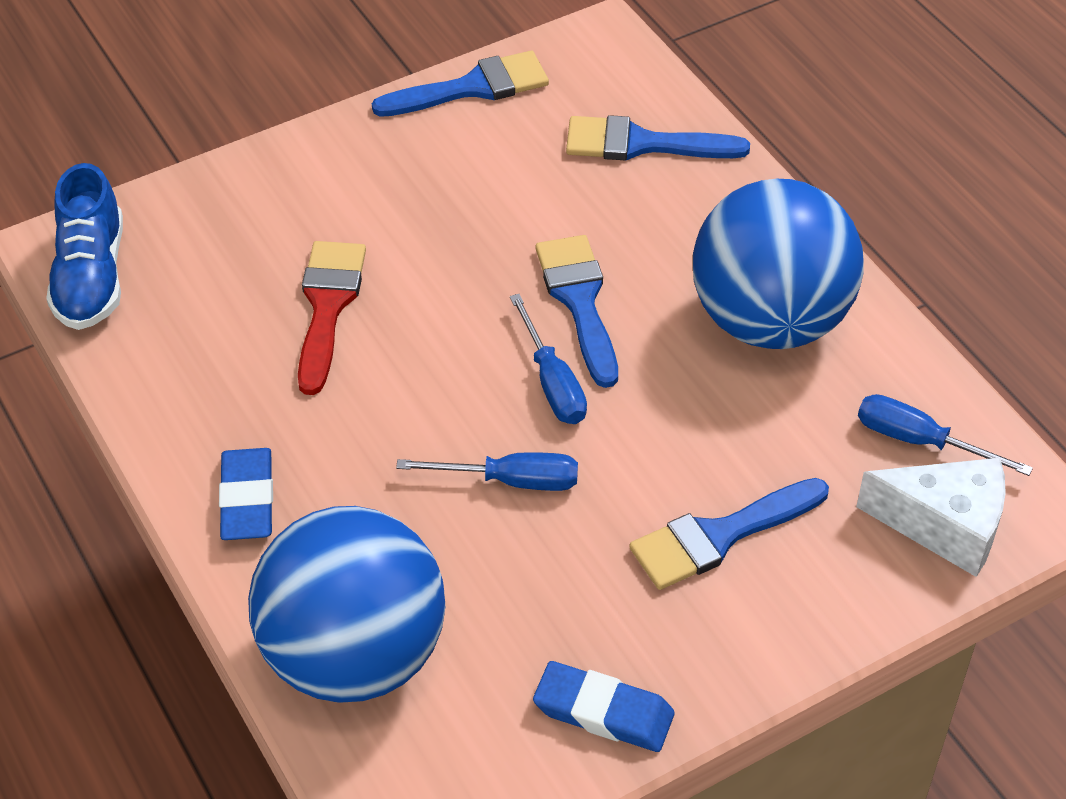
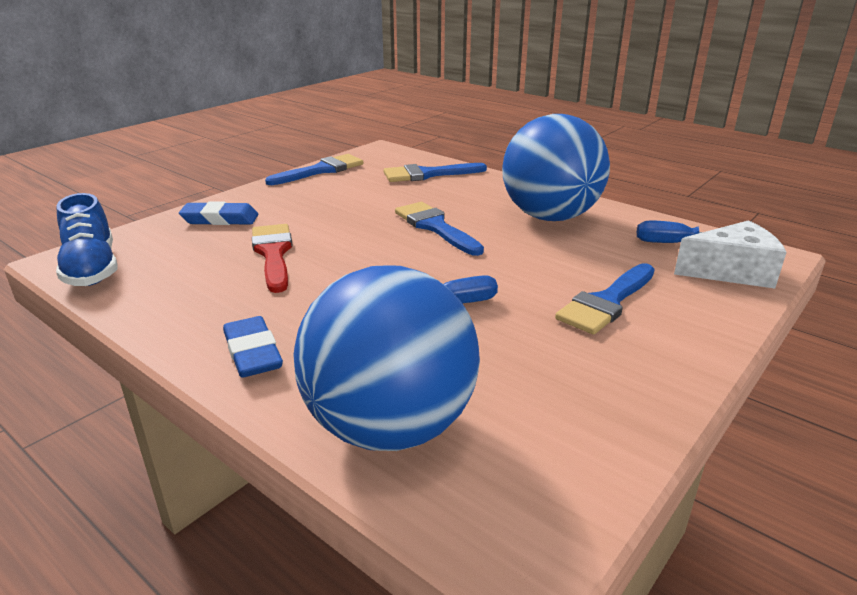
camera: 20 degrees left, 20 degrees down
(552, 382) = (443, 259): blue screwdriver -> none
(603, 712) = (616, 412): blue eraser -> blue eraser (220, 219)

